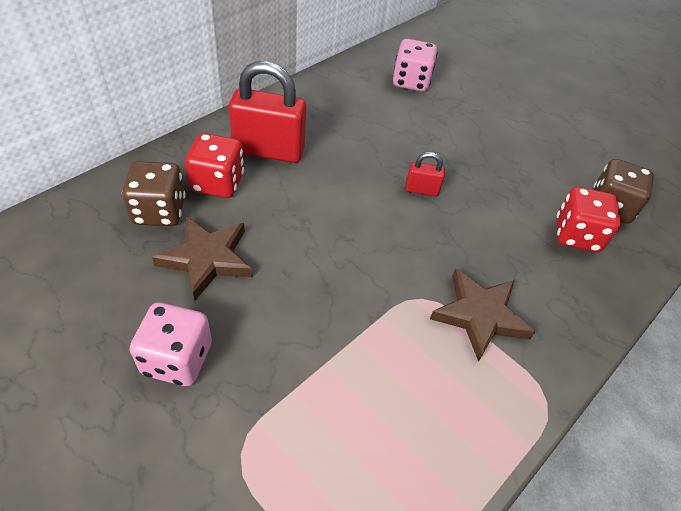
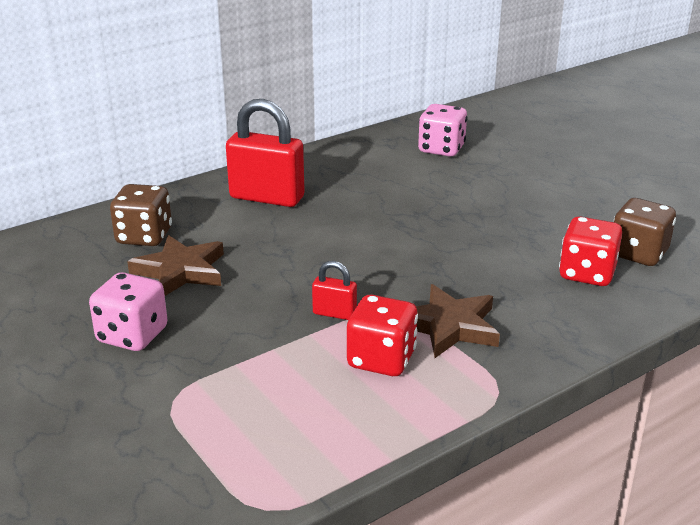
camera: 15 degrees right, 20 degrees down
(217, 183) = (207, 219): red dice -> red dice (381, 359)
(421, 190) = (421, 232): red padlock -> red padlock (334, 313)

